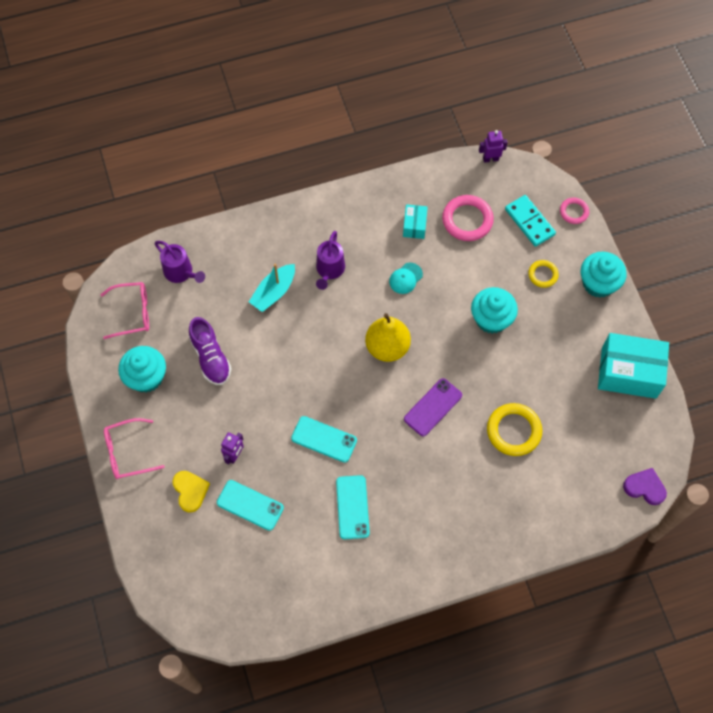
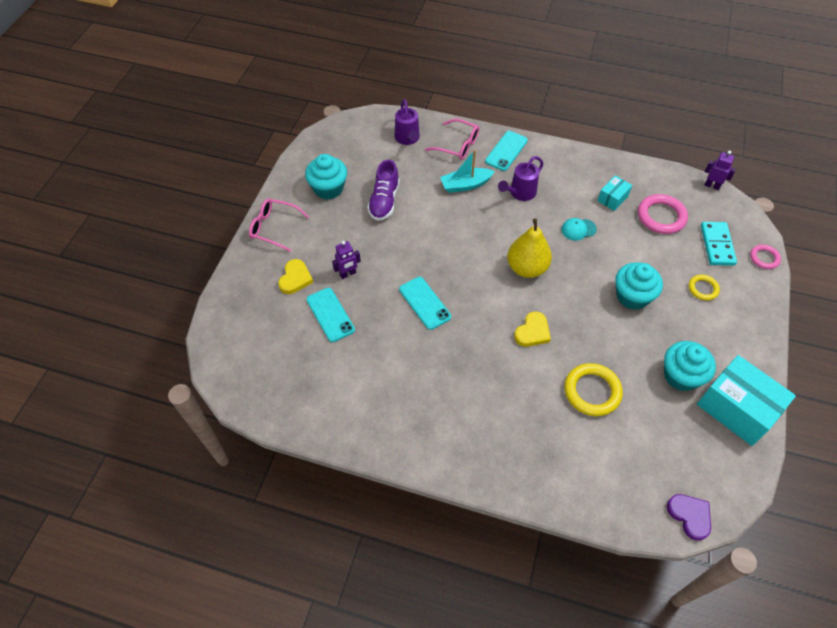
camera: 35 degrees right, 10 degrees down
(132, 313) = (353, 145): pink glasses -> pink glasses (458, 145)
(352, 507) = (408, 365): turquoise phone -> turquoise phone (506, 151)
(432, 407) = (532, 332): purple phone -> yellow heart
(598, 283) = (752, 322): turquoise cupcake -> turquoise cupcake (681, 375)

